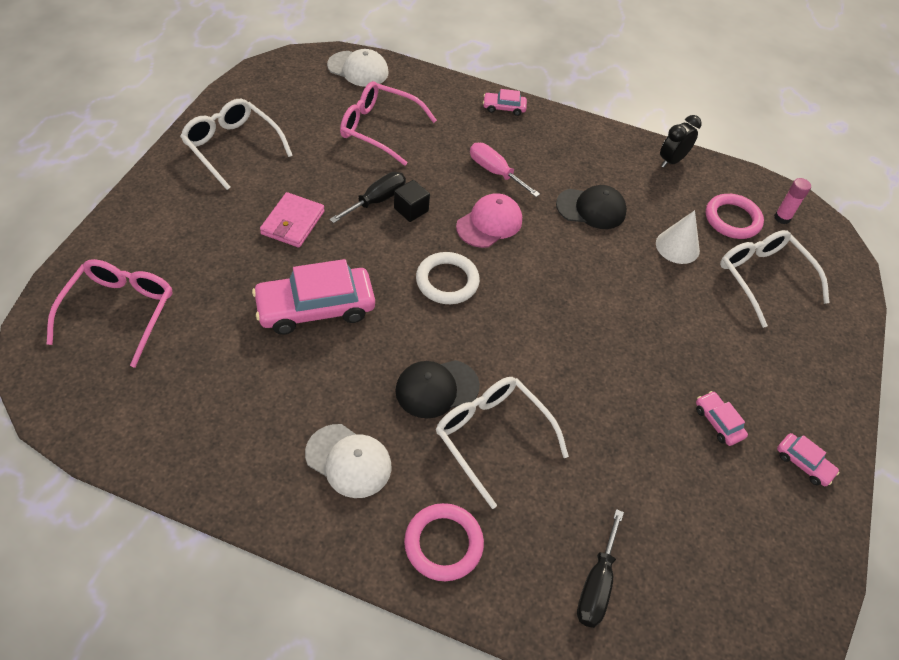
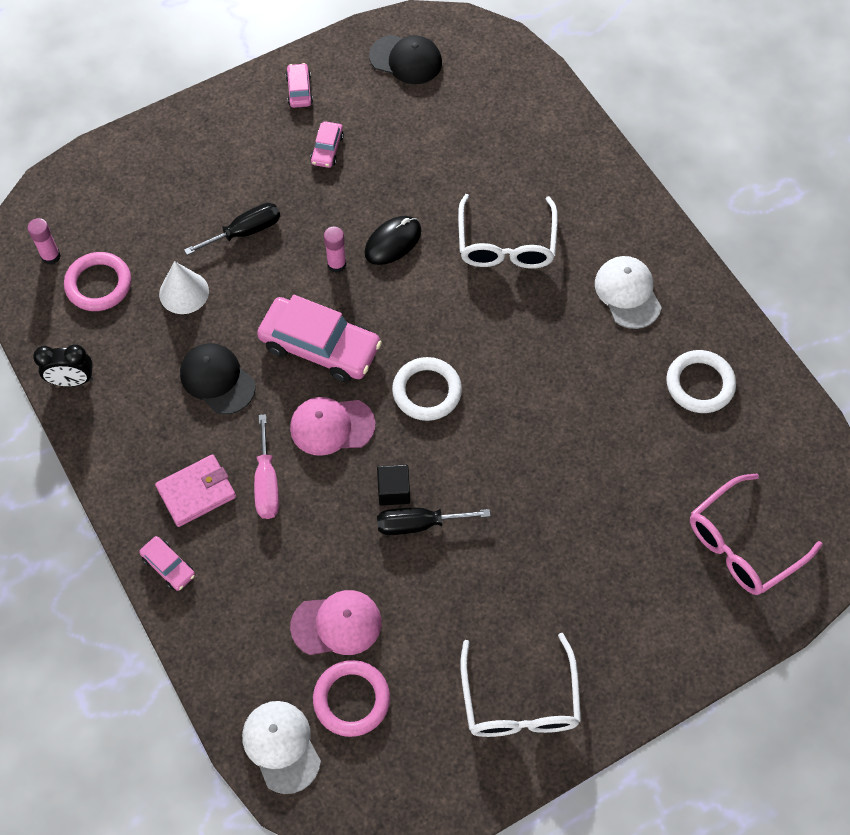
camera: 135 degrees left, 10 degrees up
(227, 417) = (700, 384): none -> white ring
(293, 222) = (522, 549): pink wallet -> pink wallet (196, 492)
(315, 308) = (564, 438): pink car -> pink car (320, 346)
(379, 129) = (337, 624): pink glasses -> pink cap
(436, 388) = (518, 304): black cap -> black cap (406, 60)
(443, 544) = (601, 201): pink ring -> pink ring (351, 699)
(582, 376) = (393, 242): none -> black mouse
(596, 584) = (520, 119): black screwdriver -> black screwdriver (245, 232)
(603, 330) = (336, 264): none -> pink glue stick
(763, 278) = (146, 219): white glasses -> none

